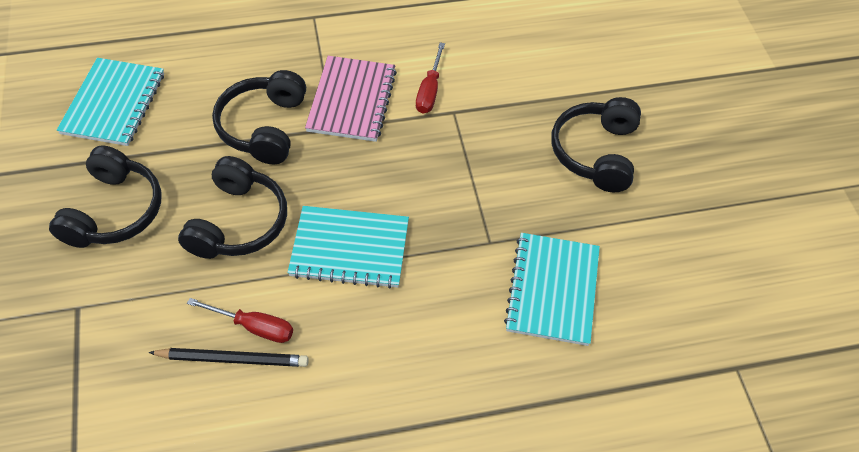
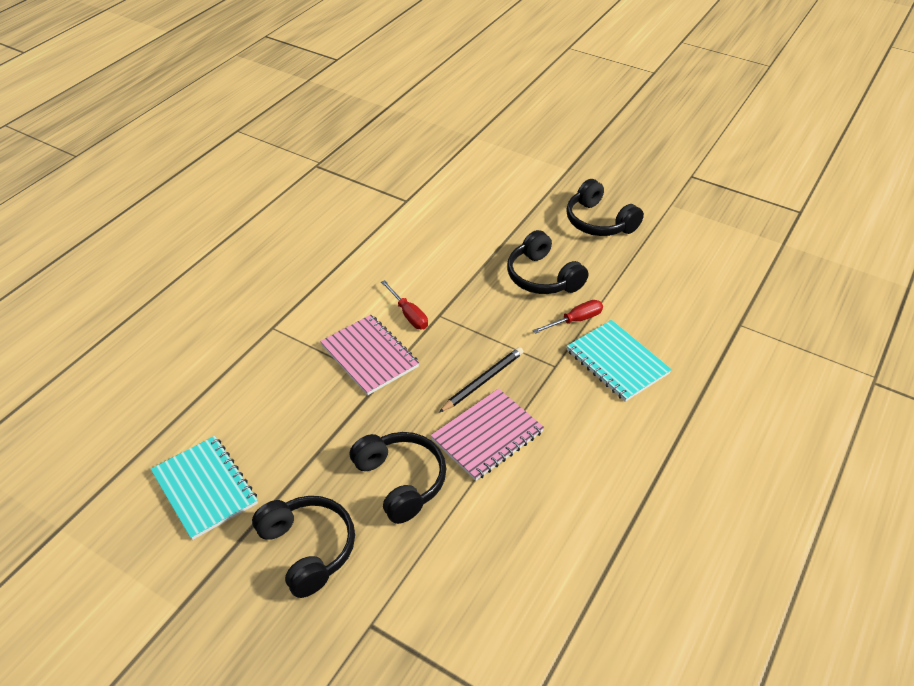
camera: 45 degrees left, 10 degrees down
(232, 359) = (509, 555): black pencil -> black pencil (483, 381)
(254, 327) = (496, 526): red screwdriver -> red screwdriver (575, 320)
(264, 127) = (335, 415): black headphones -> black headphones (599, 222)
(349, 248) = (487, 435): turquoise notebook -> pink notebook

